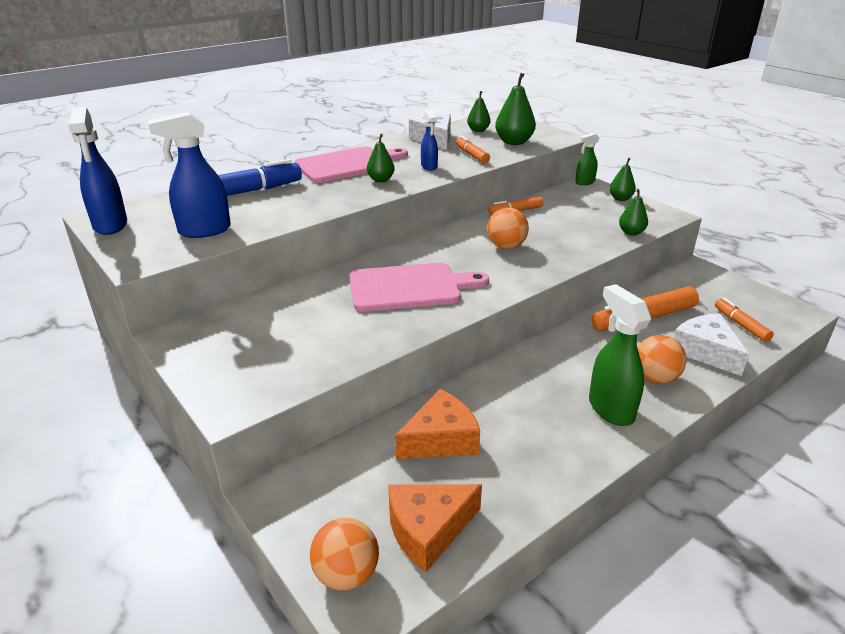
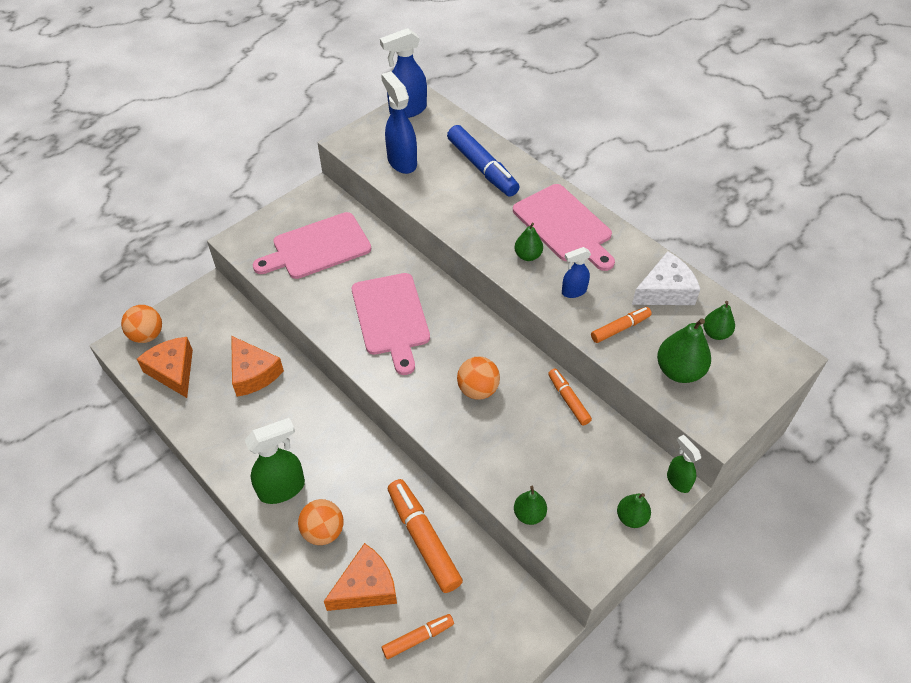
camera: 85 degrees right, 20 degrees up
(279, 335) = (317, 247): none -> pink cutting board
(705, 352) = (366, 587): white cheese -> orange cheese

